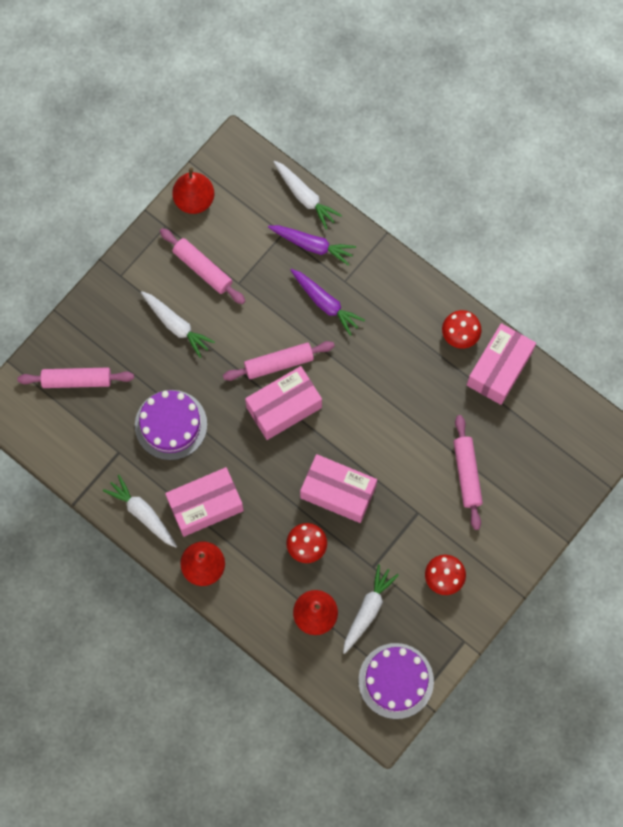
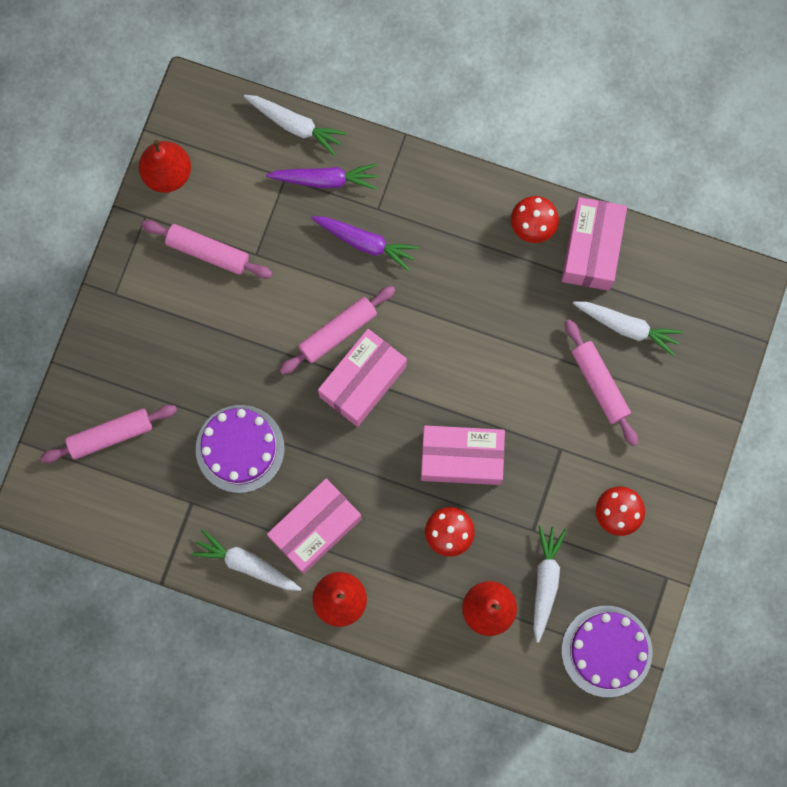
camera: 20 degrees left, 5 degrees up
(176, 325) = (202, 329): white carrot -> white carrot (627, 327)

